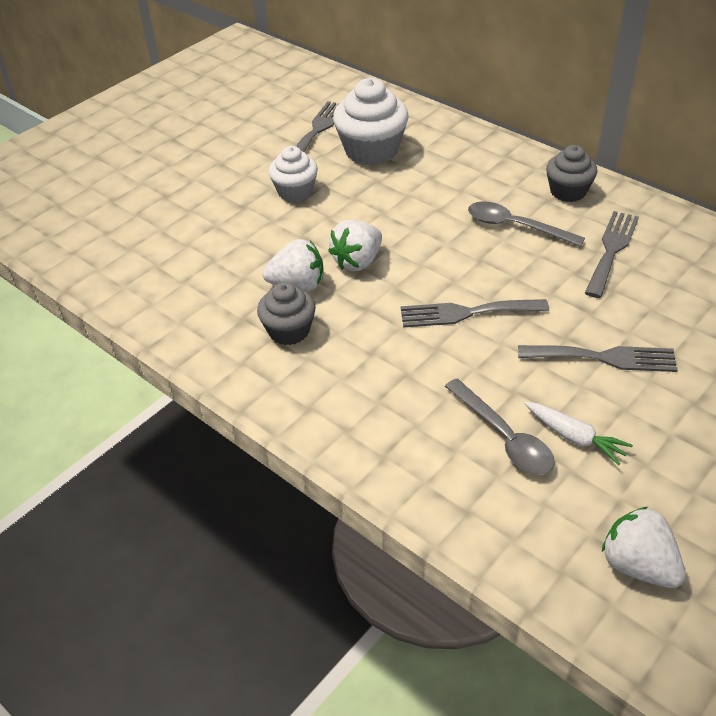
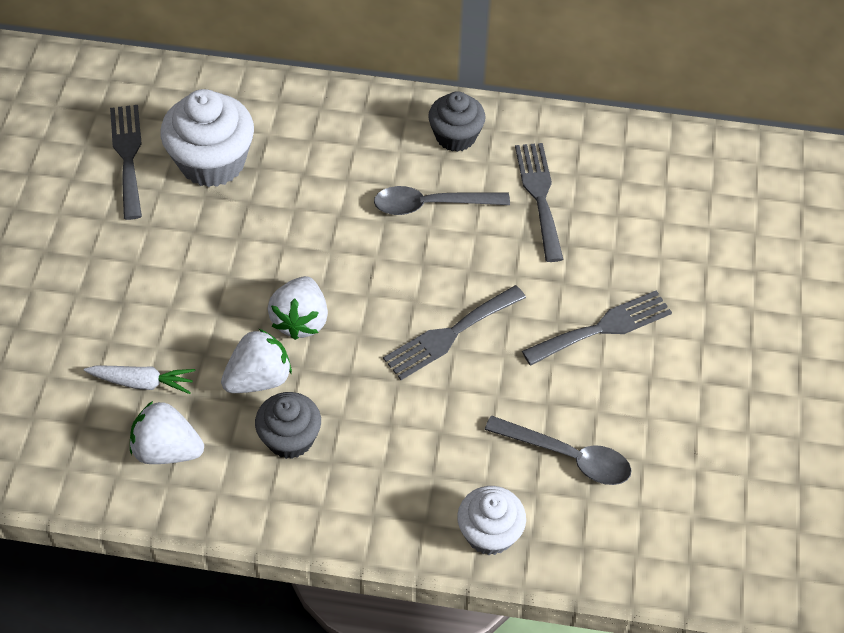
camera: 35 degrees left, 10 degrees up
(295, 191) = (166, 256): white cupcake -> white cupcake (489, 533)
(575, 438) = (627, 427): white carrot -> white carrot (143, 382)
(638, 565) = (743, 524): white strawberry -> white strawberry (167, 450)

